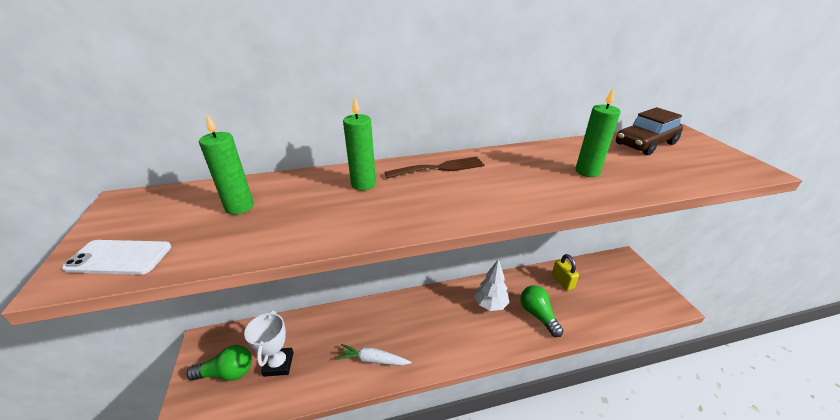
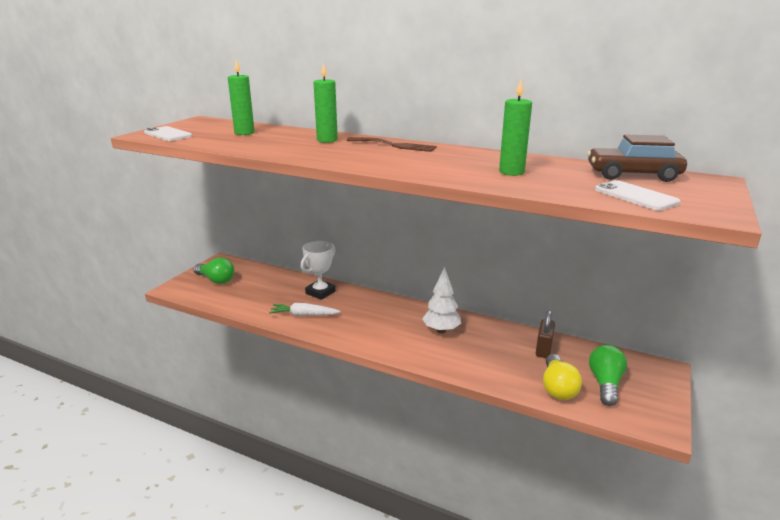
camera: 40 degrees right, 10 degrees down
(278, 364) = (246, 289): white trophy -> white trophy (320, 292)
(373, 360) = (304, 315): white carrot -> white carrot turned 45 degrees counterclockwise
(538, 315) = (476, 356): green light bulb -> green light bulb (605, 384)
(562, 281) = (543, 349): yellow padlock -> brown padlock
(606, 311) = (557, 388): none -> yellow light bulb
(695, 169) = (635, 196): none -> white phone

